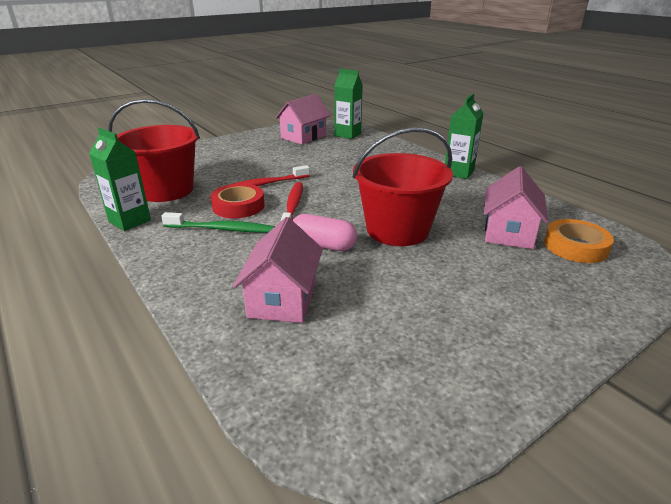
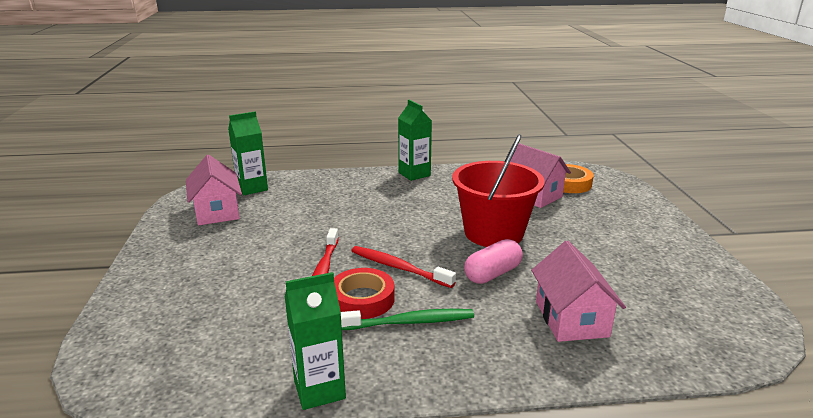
camera: 60 degrees left, 5 degrees down
(166, 190) = (253, 343): red bucket -> none
(222, 229) = (409, 322): green toothbrush -> green toothbrush turned 45 degrees clockwise
(282, 299) = (571, 319): pink house -> pink house turned 45 degrees clockwise

